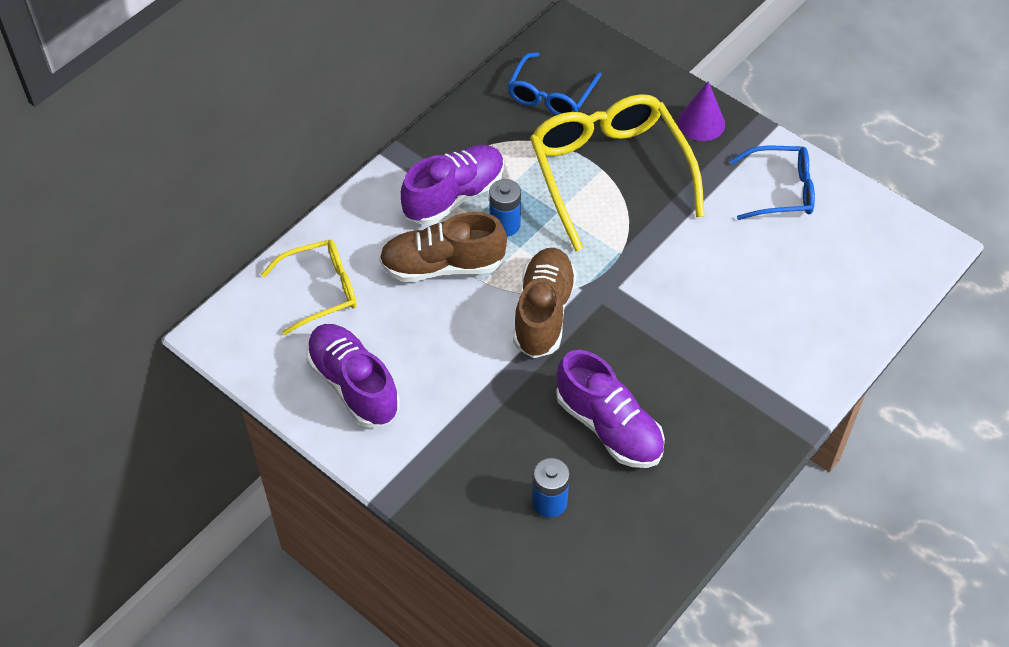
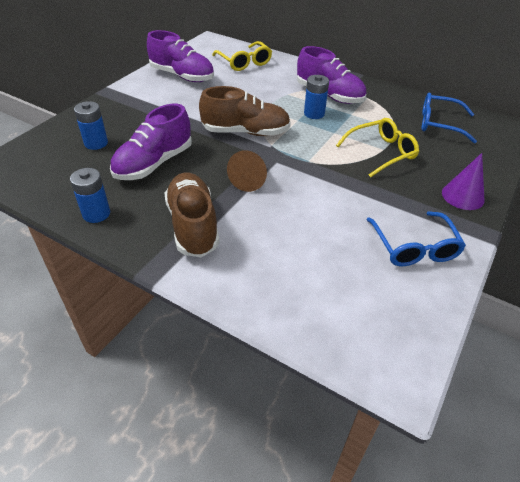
camera: 80 degrees right, 10 degrees down
(354, 385) = (182, 76): purple shoe -> purple shoe turned 75 degrees clockwise
(443, 265) = (273, 95): brown shoe -> brown shoe (193, 225)
(610, 173) = (381, 152): yellow glasses -> yellow glasses, size x0.56
(653, 319) = (250, 179): none -> brown cone
(710, 489) = (96, 214): none -> blue battery

